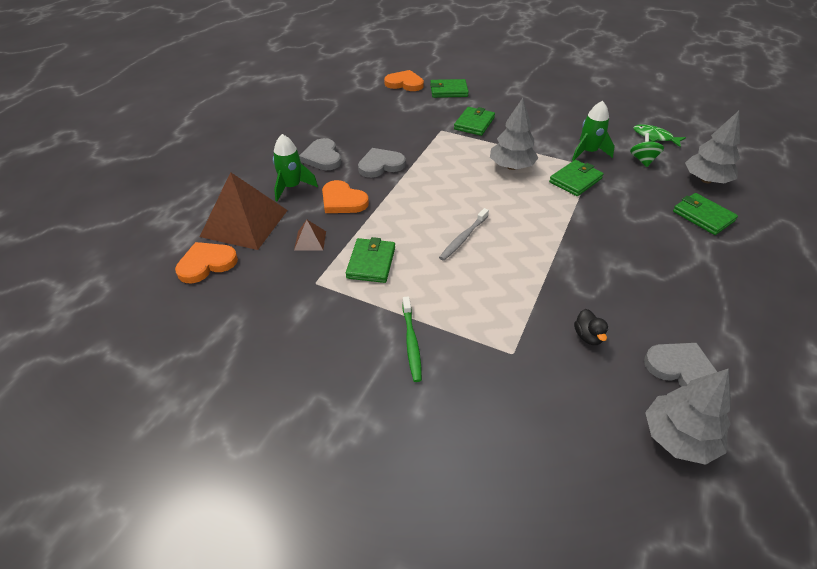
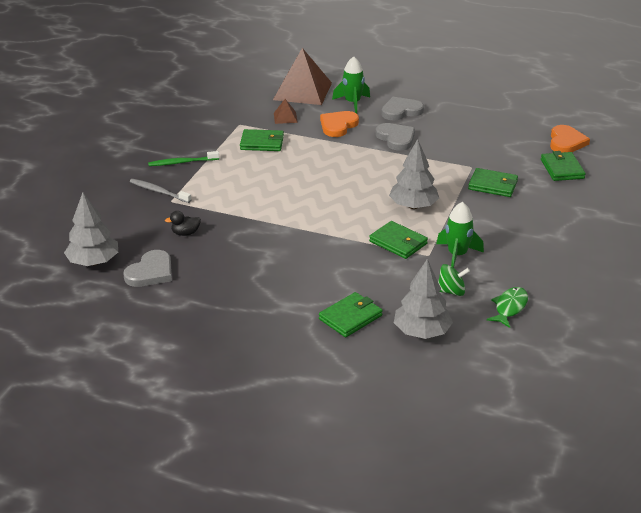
camera: 85 degrees right, 10 degrees down
(206, 264) = (256, 85): orange heart -> none
(463, 238) = (296, 180): grey toothbrush -> grey toothbrush (158, 191)

